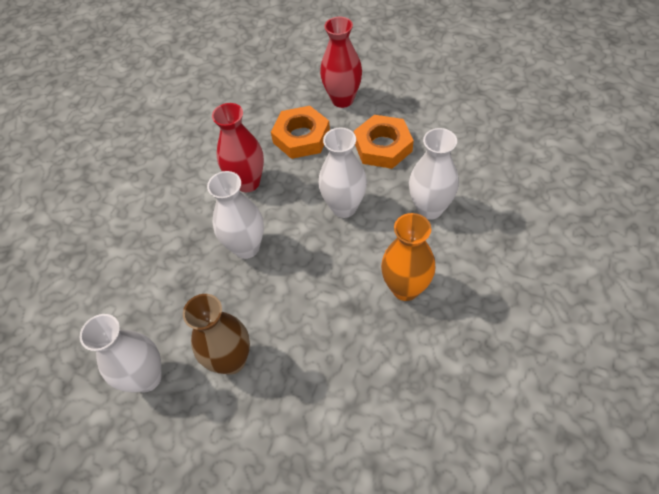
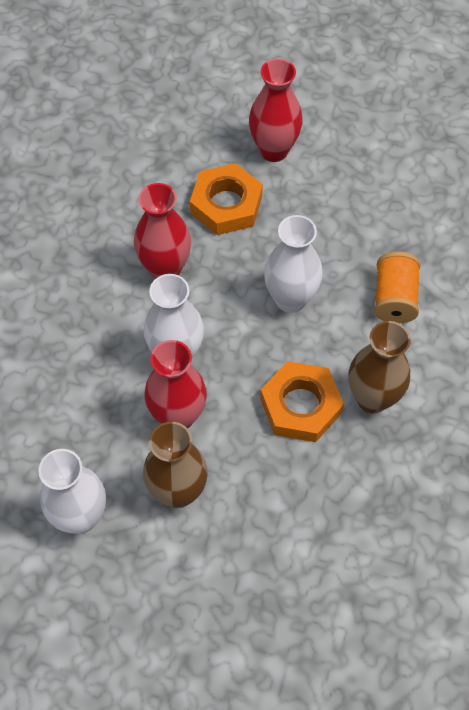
camera: 10 degrees left, 5 degrees up
(241, 297) = (178, 416): none -> red vase
(383, 146) = (331, 216): orange nut -> orange nut (301, 406)
(405, 288) = (372, 398): orange vase -> brown vase
(429, 209) = (394, 298): white vase -> orange spool

